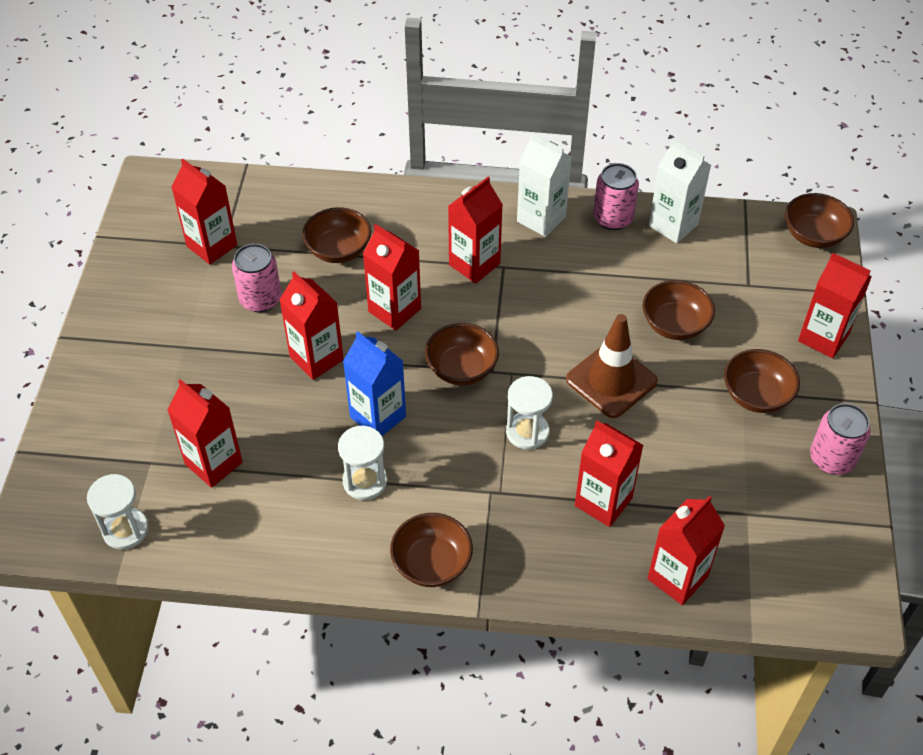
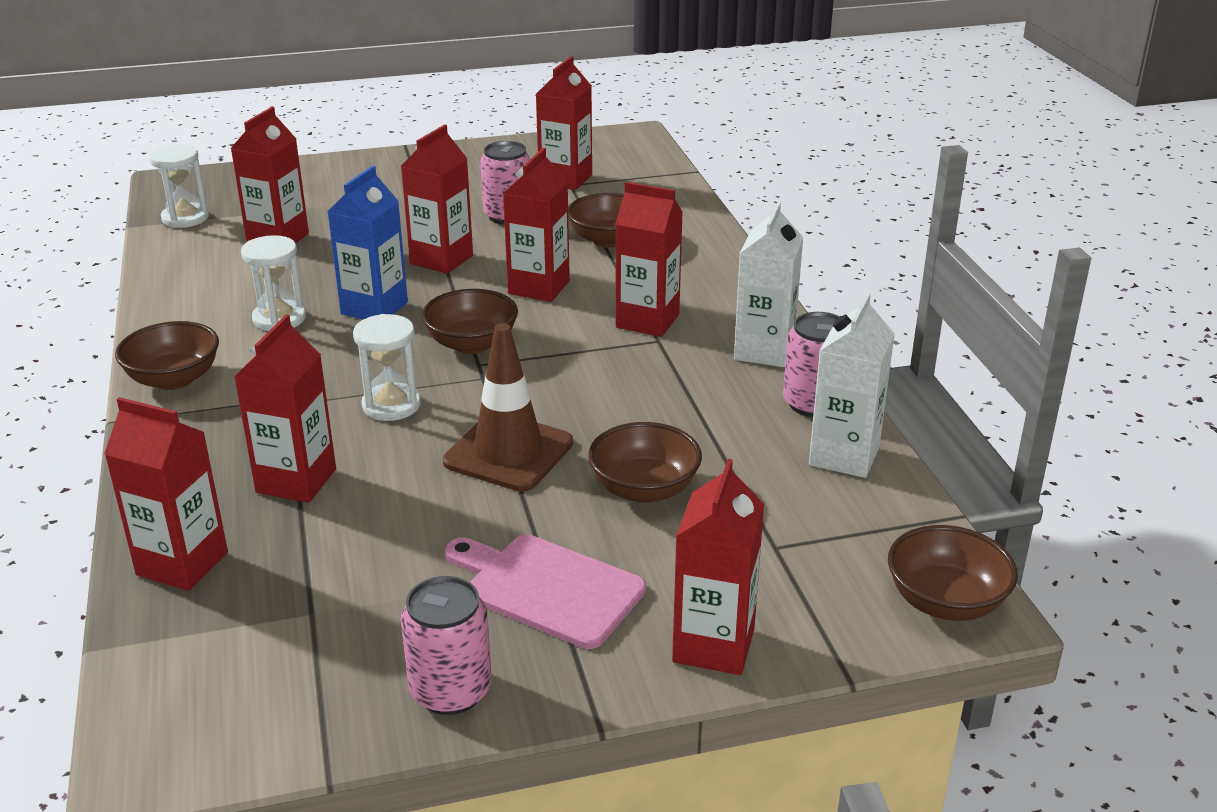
camera: 70 degrees right, 20 degrees down
(756, 395) = (547, 588): brown bowl -> pink cutting board

